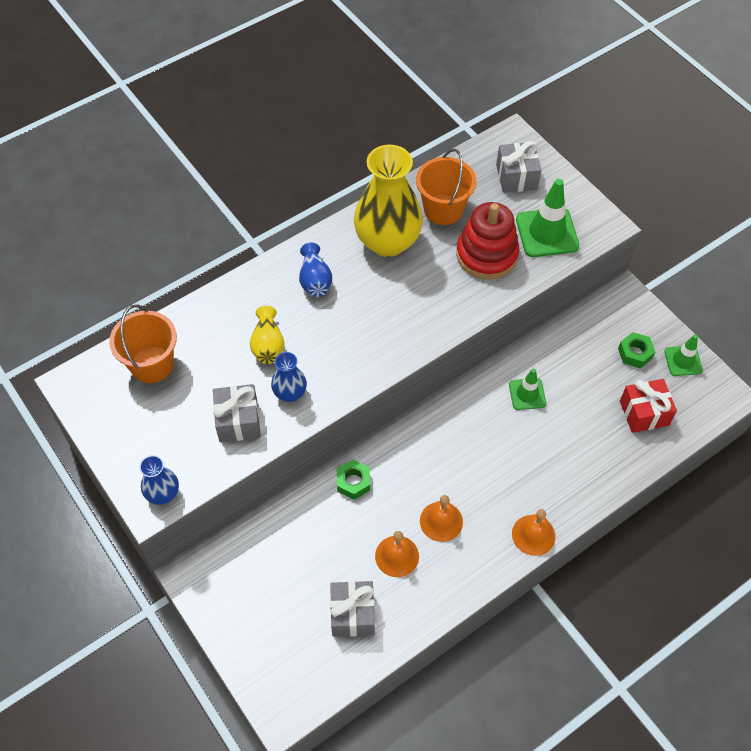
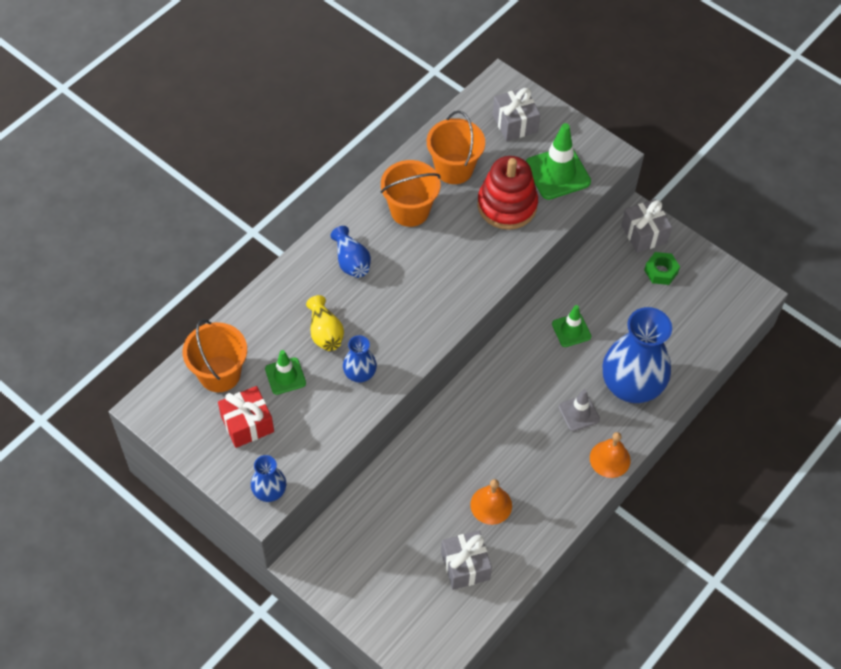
camera: 15 degrees left, 0 degrees up
(238, 421) = (319, 410): grey gift -> grey gift (644, 234)
(353, 482) = (432, 446): green nut -> none
(387, 242) = (409, 210): yellow vase -> orange bucket
(441, 521) = (523, 465): orange bell -> none
(513, 480) = (579, 413): none -> grey traffic cone
(575, 463) = (631, 386): none -> blue vase
(644, 413) = (682, 326): red gift -> red gift (247, 424)
(683, 361) = (706, 270): green traffic cone -> green traffic cone (285, 376)

